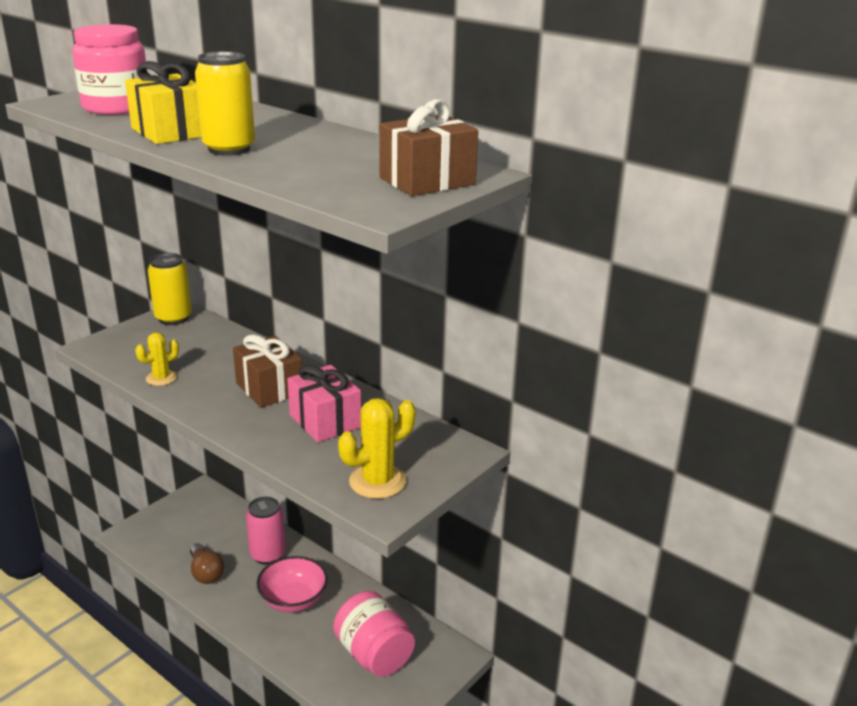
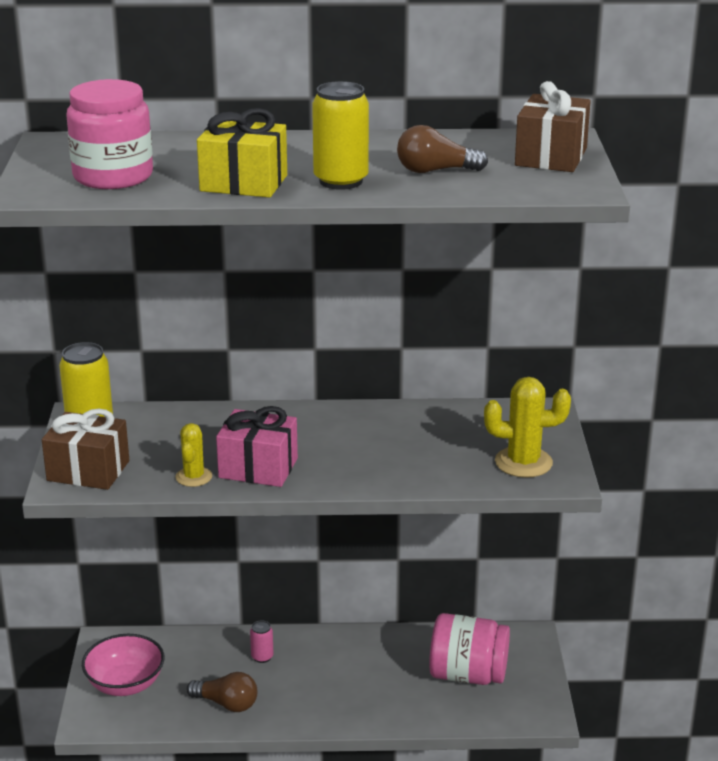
camera: 40 degrees left, 0 degrees up
(267, 555) = (262, 657): pink can -> pink can, size x0.52
(269, 388) = (309, 439): brown gift -> brown gift (88, 471)
(293, 600) = (341, 677): pink bowl -> pink bowl (125, 684)
(311, 163) = (435, 171): none -> brown light bulb
(325, 421) = (404, 441): pink gift -> pink gift (258, 468)
(377, 481) = (523, 462): yellow cactus -> yellow cactus turned 75 degrees clockwise

